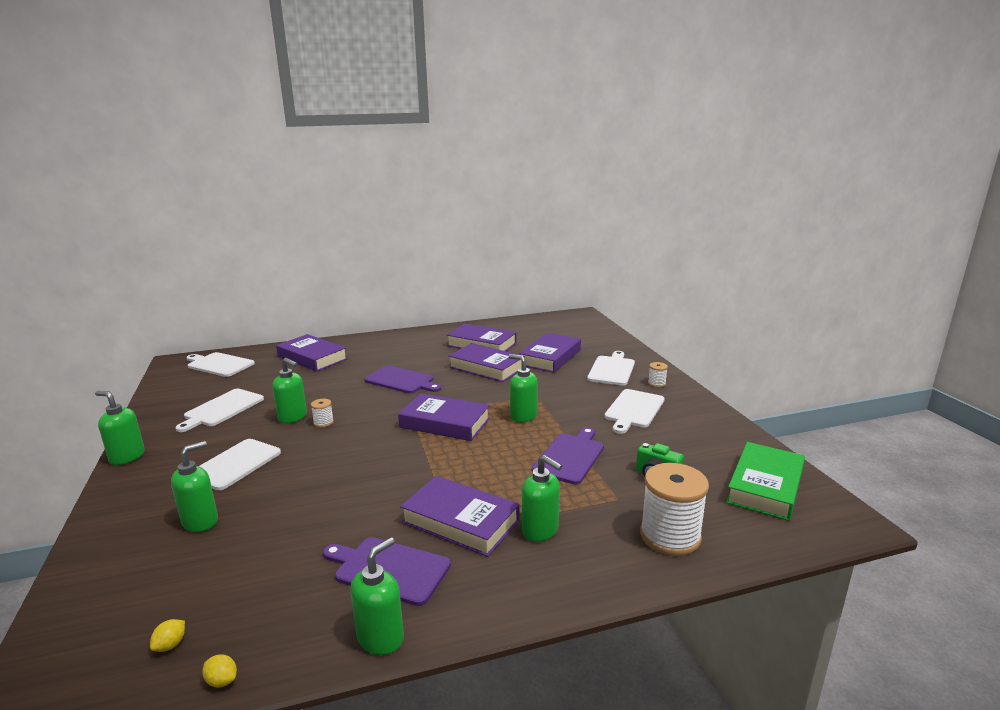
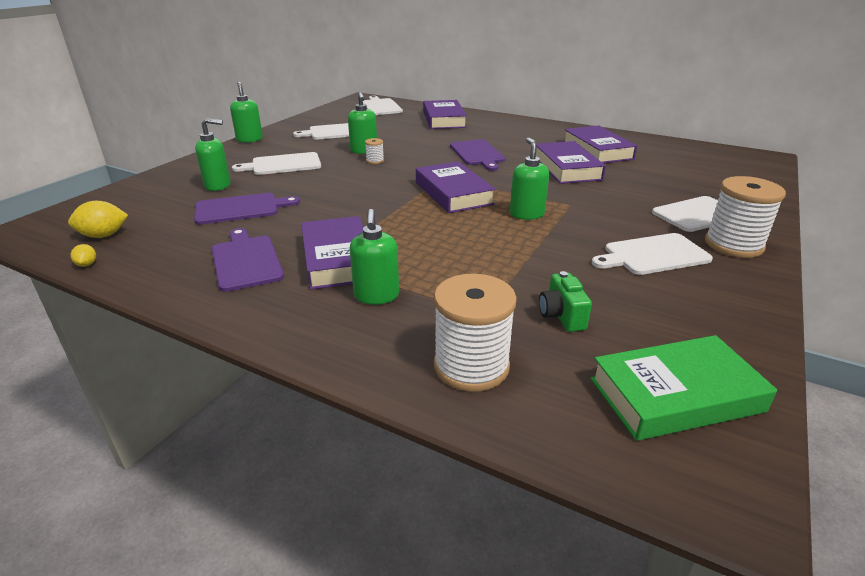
camera: 45 degrees right, 10 degrees up
(170, 645) = (103, 235): yellow lemon -> yellow lemon, size x1.86
(381, 638) = (172, 293): green soap dispenser -> none
(550, 357) = (648, 181): purple book -> none
(570, 456) = (507, 261): purple cutting board -> purple cutting board (241, 209)
(656, 383) = (733, 245): white spool -> white spool, size x2.22

